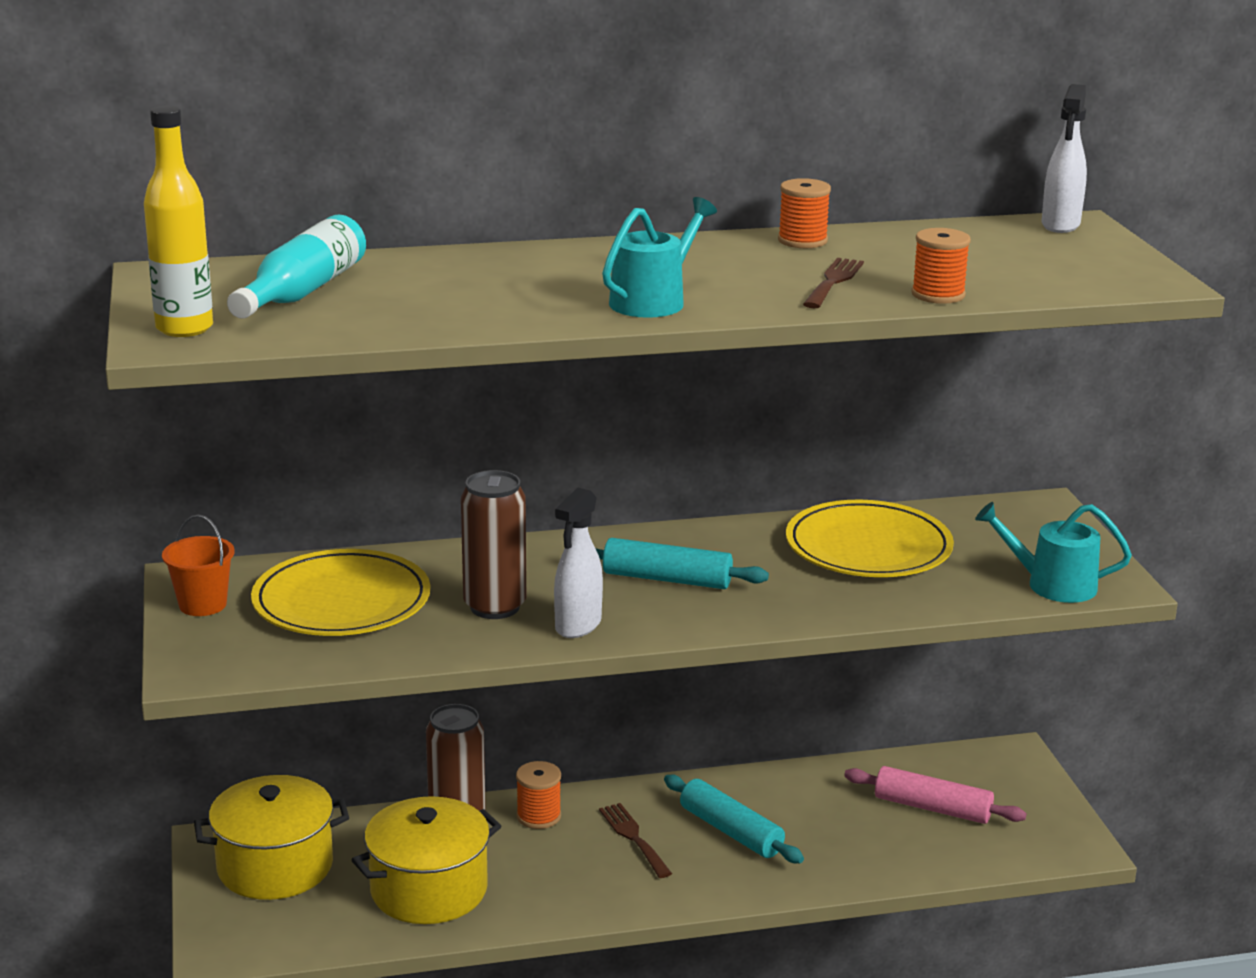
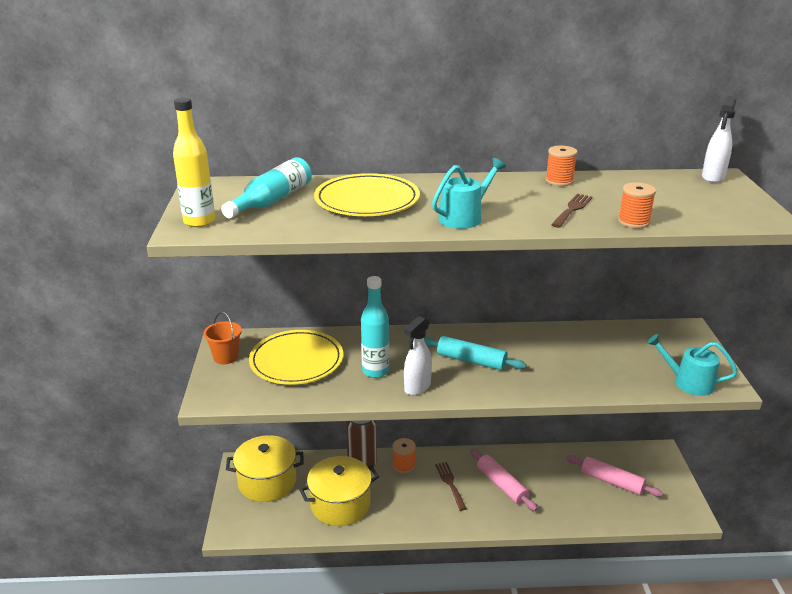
camera: 10 degrees right, 5 degrees up
(495, 607) = (375, 371): brown can -> turquoise bottle
(731, 831) = (501, 485): turquoise rolling pin -> pink rolling pin
(868, 547) = (585, 348): yellow plate -> yellow plate (367, 200)

